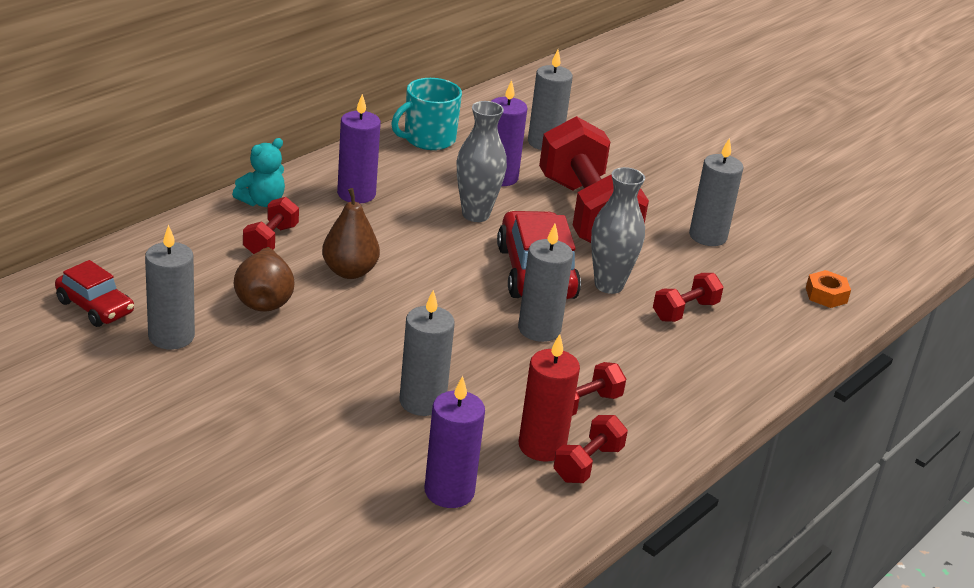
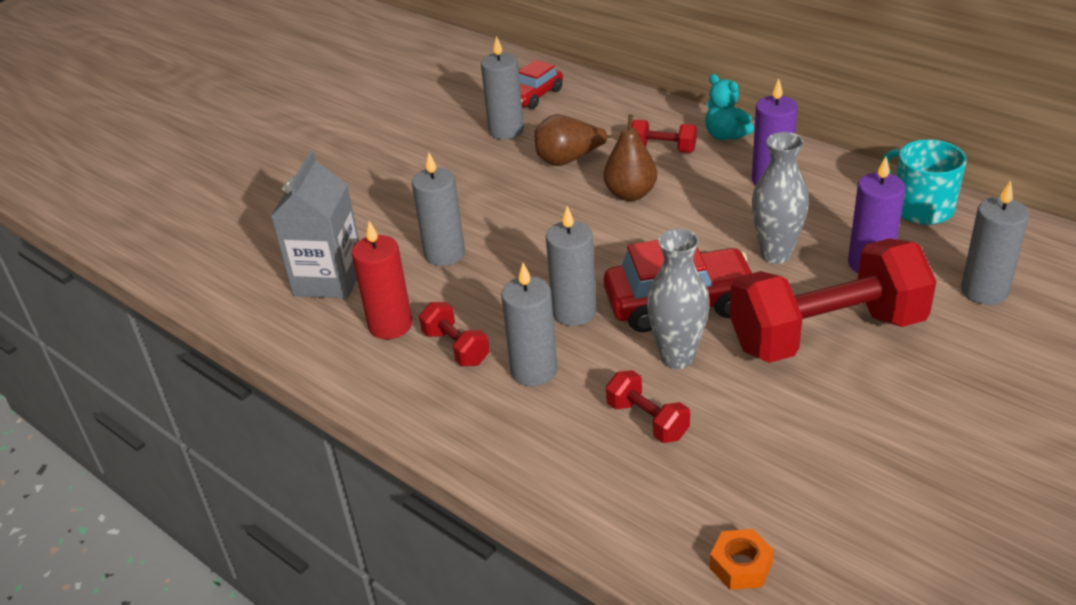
camera: 95 degrees right, 5 degrees up
(449, 491) = (329, 279): purple candle -> grey carton
(588, 464) = (367, 355): red dumbbell -> none
(708, 236) = (835, 443): grey candle -> grey candle (534, 371)

